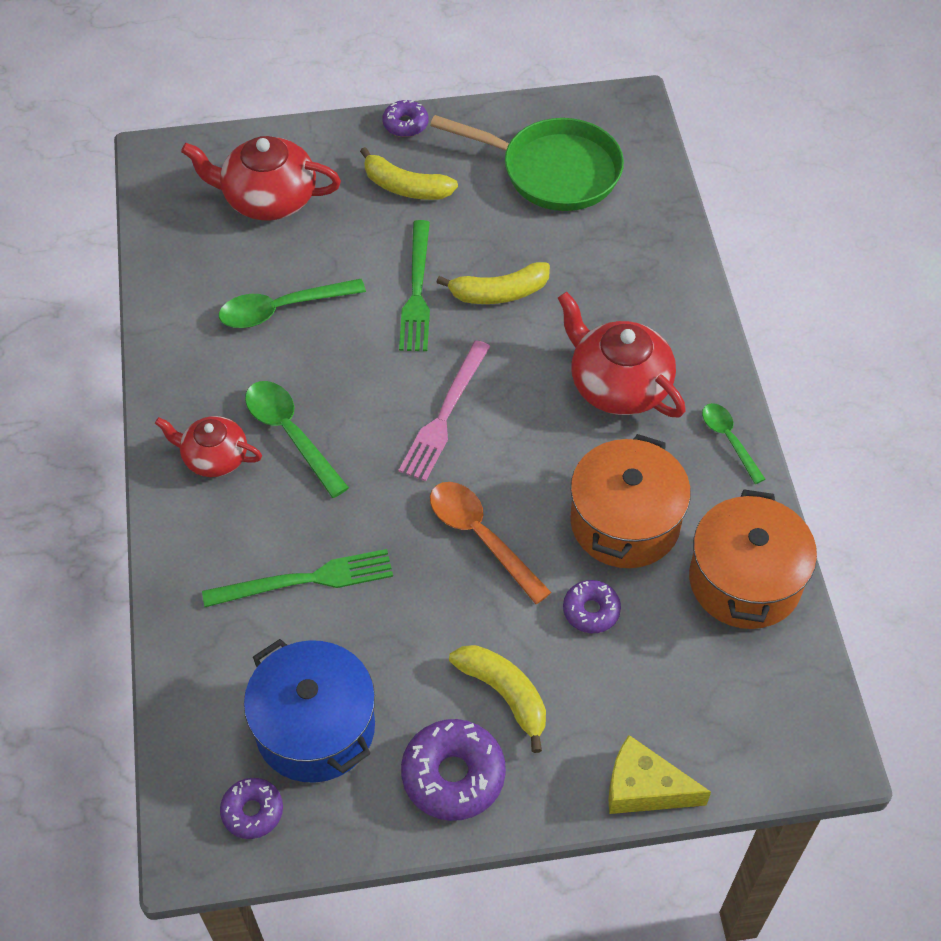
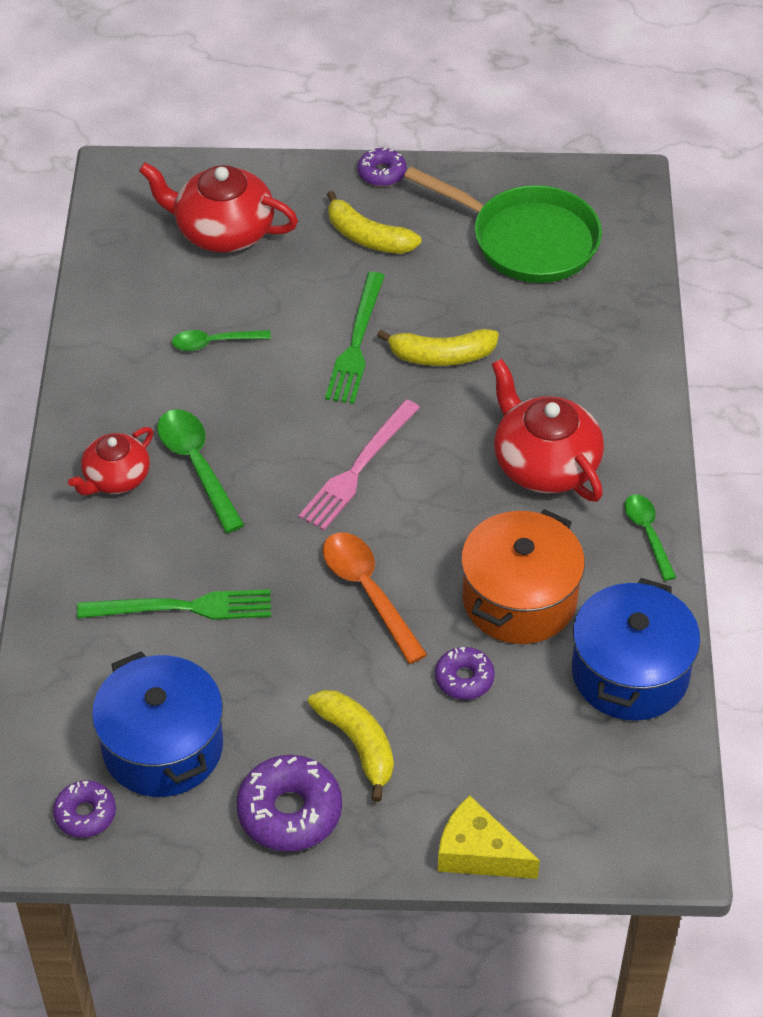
camera: 10 degrees right, 5 degrees down
(214, 457) = (116, 478): red teapot -> red teapot turned 75 degrees counterclockwise
(282, 309) = (214, 343): green spoon -> green spoon, size x0.64
(745, 581) = (630, 673): orange pot -> blue pot

